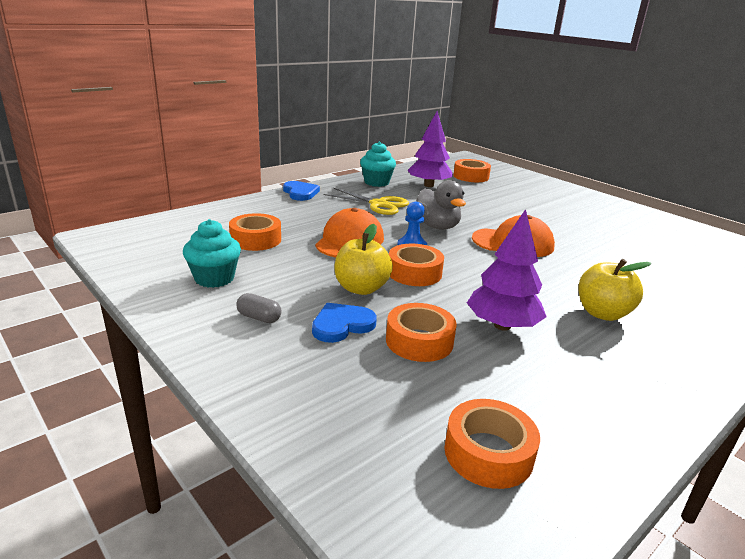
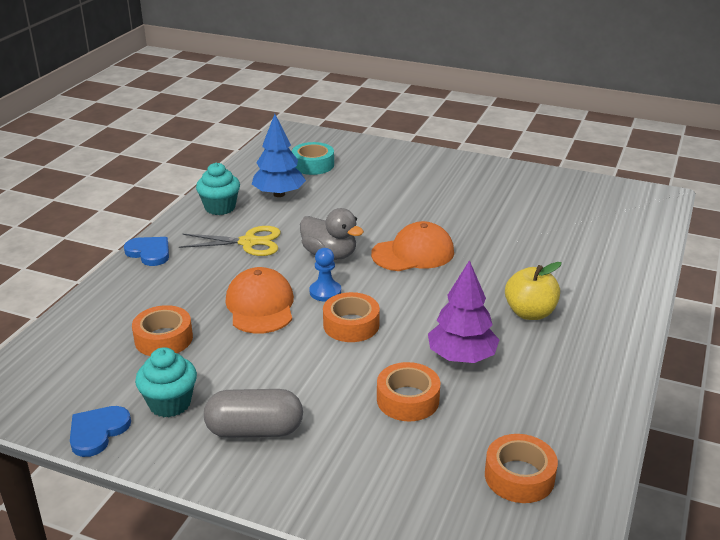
camera: 25 degrees left, 5 degrees up
(259, 318) = (255, 430): grey capsule -> grey capsule, size x2.01
(342, 325) = (333, 409): blue heart -> blue heart (97, 432)
(361, 288) = (318, 362): yellow apple -> none
(428, 185) = (279, 194): purple tree -> blue tree
(471, 176) = (313, 165): orange tape -> turquoise tape

